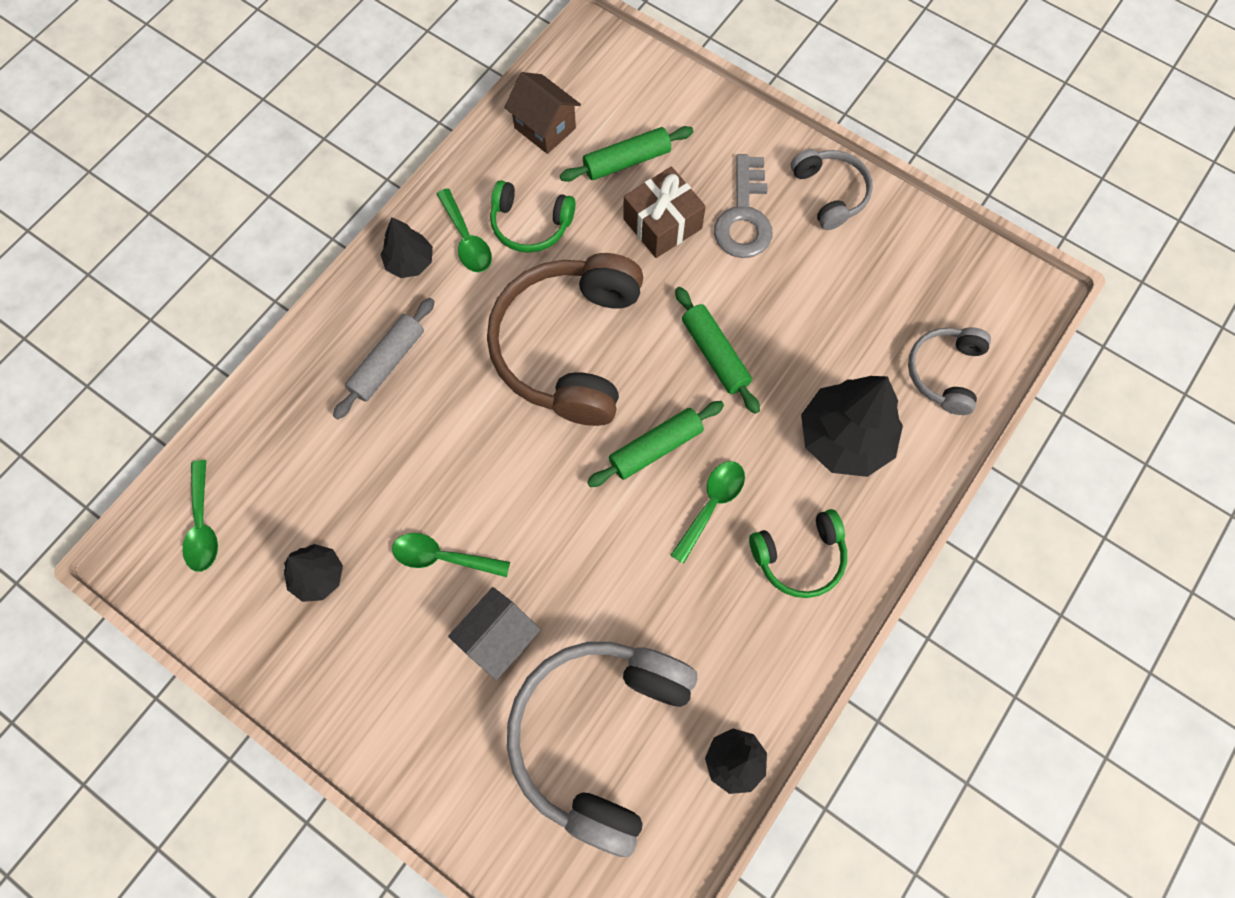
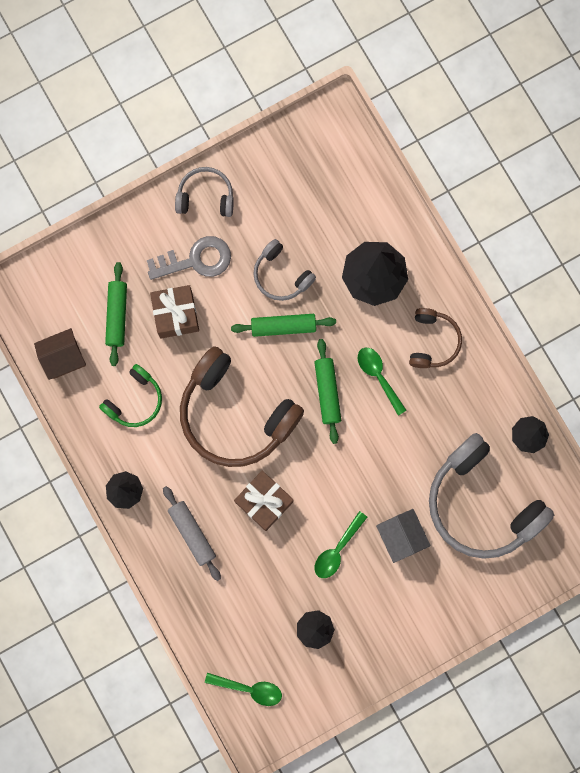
camera: 65 degrees left, 10 degrees up
(467, 240) = (126, 447): green spoon -> none
(468, 432) = (264, 502): none -> brown gift
(744, 216) = (196, 260): grey key -> grey key turned 45 degrees counterclockwise
(799, 557) = (433, 341): green headphones -> brown headphones
(944, 372) = (360, 195): grey headphones -> grey headphones (281, 275)

